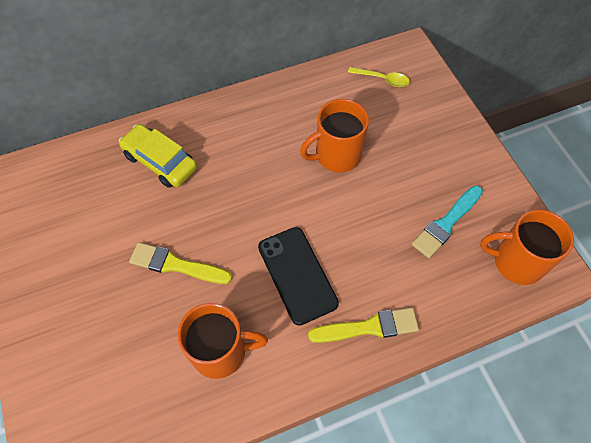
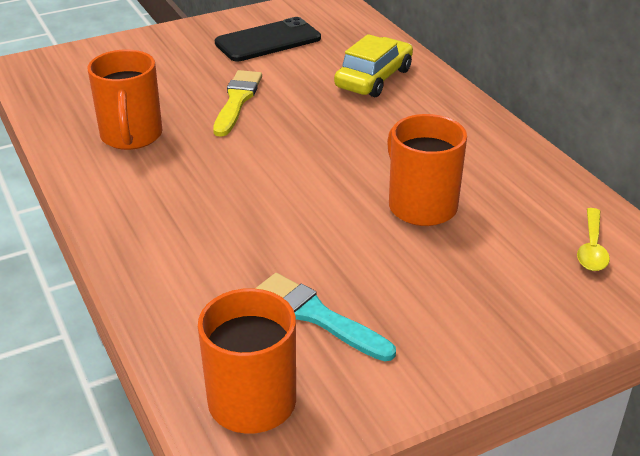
camera: 85 degrees right, 25 degrees down
(297, 275) = (225, 181): black phone -> black phone (268, 41)
(368, 327) = (150, 240): yellow brush -> none

